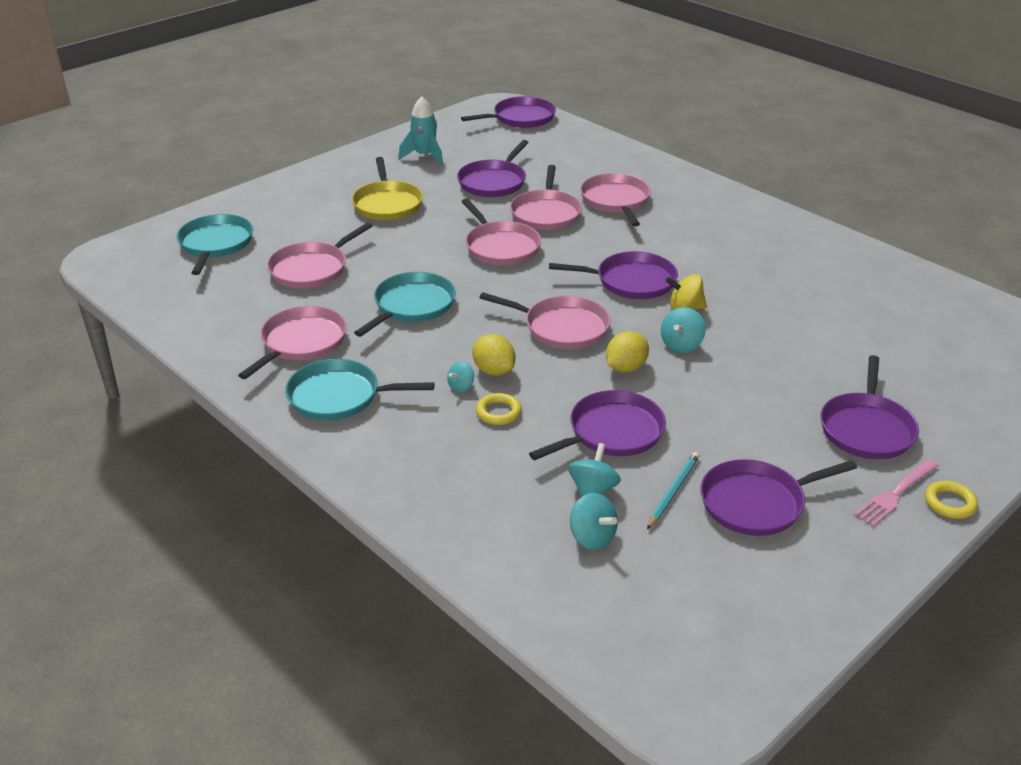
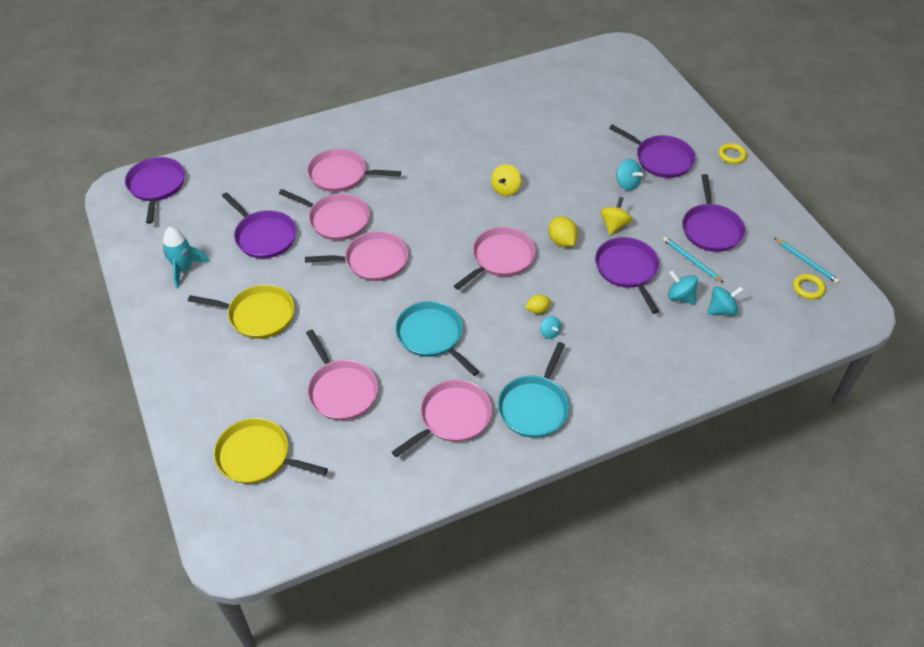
camera: 70 degrees left, 15 degrees up
(215, 244) = (257, 456): turquoise pan -> yellow pan
(301, 342) = (452, 417): pink pan -> pink pan turned 90 degrees clockwise
(493, 370) = (537, 309): yellow lemon -> yellow lemon, size x0.65
(498, 412) = (586, 320): yellow ring -> yellow ring (808, 288)
(631, 281) = (459, 204): purple pan -> none
(681, 345) = (547, 206): turquoise spinning top -> turquoise spinning top (627, 183)
(690, 406) = (614, 225): none -> yellow spinning top
(765, 628) = (806, 262): none -> turquoise pencil
(895, 494) = (719, 172): pink fork -> none

